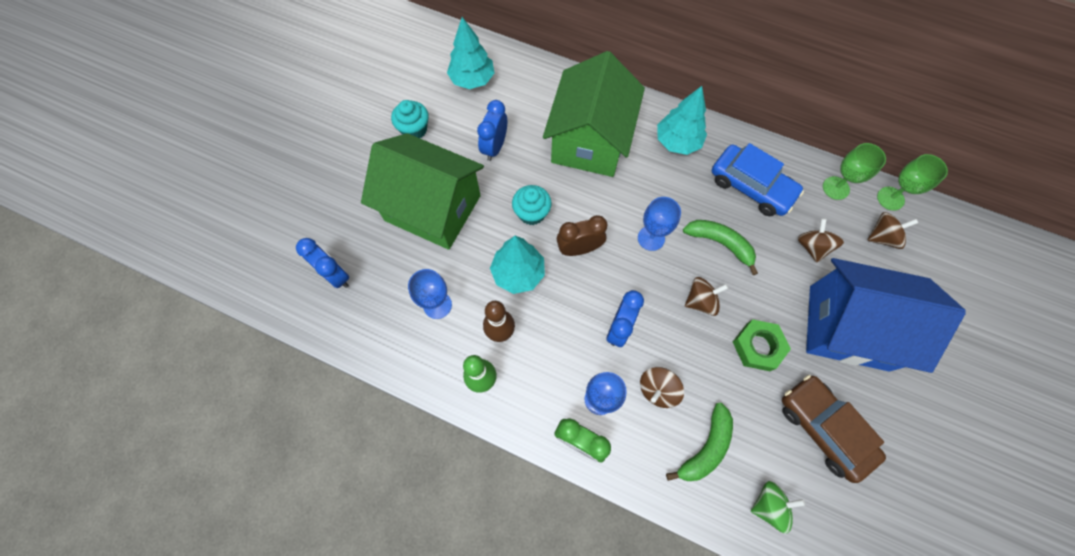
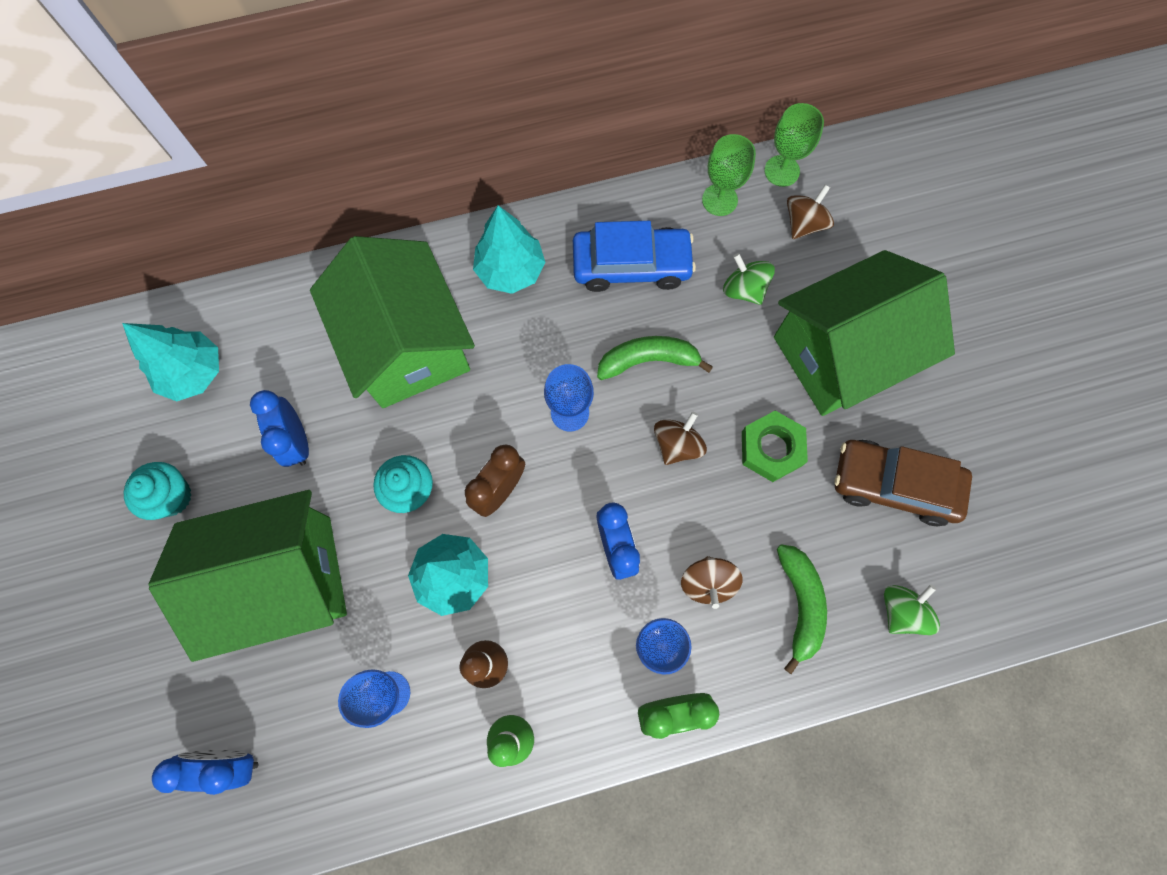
camera: 40 degrees left, 5 degrees up
(812, 247) = (744, 289): brown spinning top -> green spinning top
(848, 327) = (841, 354): blue house -> green house

